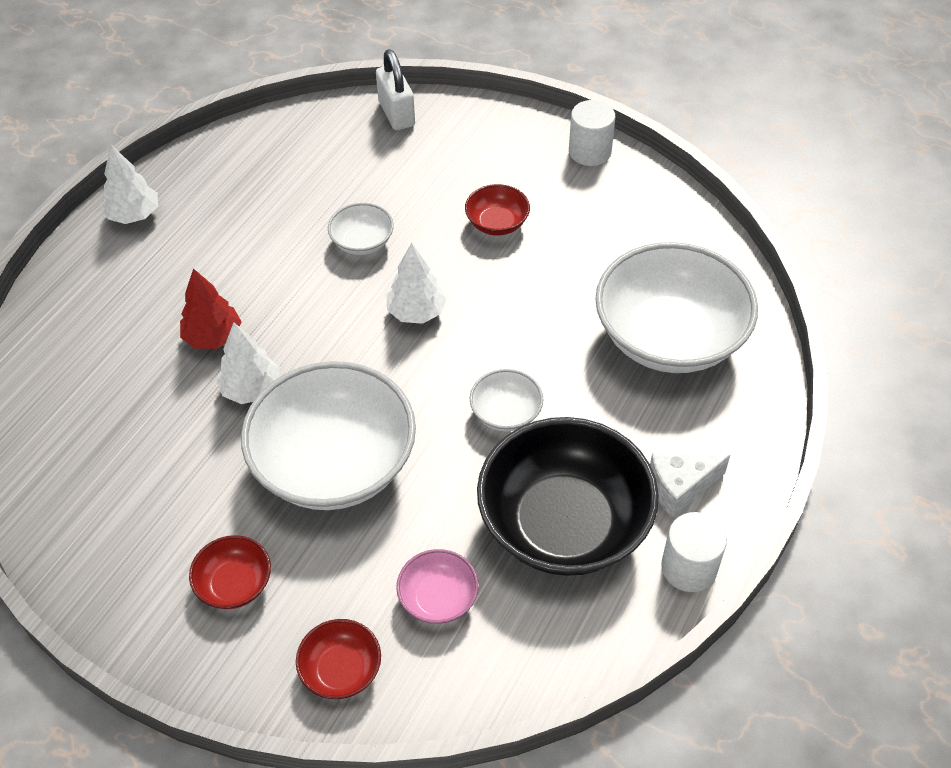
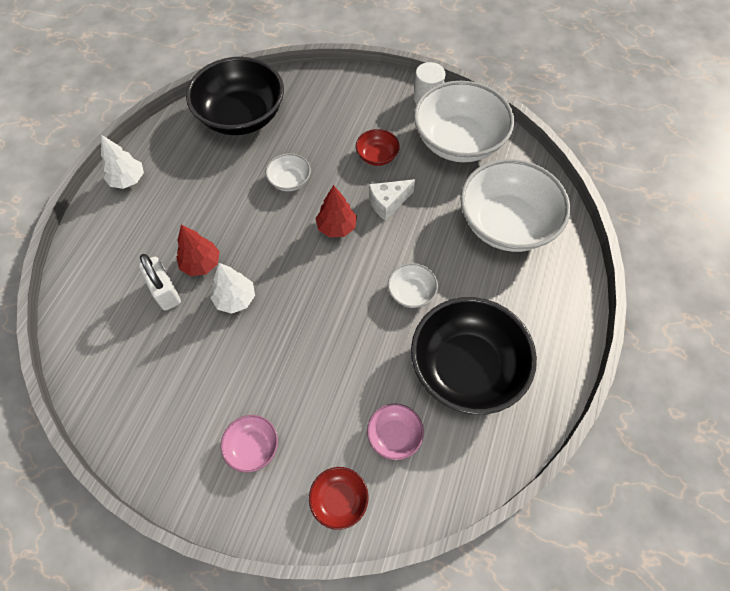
camera: 10 degrees left, 10 degrees up
(234, 584) = (252, 447): red bowl -> pink bowl
(312, 148) = (241, 116): none -> black bowl
(334, 464) = (304, 346): white bowl -> white bowl (458, 141)
(396, 114) = (294, 85): white padlock -> white padlock (165, 292)
(416, 312) = (336, 227): white tree -> red tree
(680, 488) = (536, 330): white cheese -> white cheese (388, 203)
(689, 568) = (554, 387): white cylinder -> none

